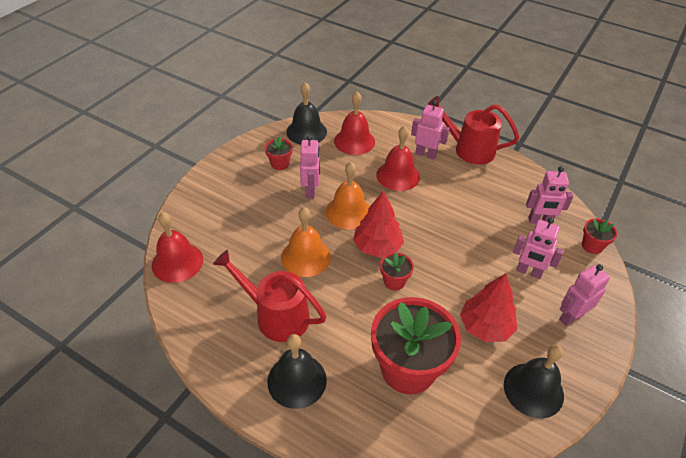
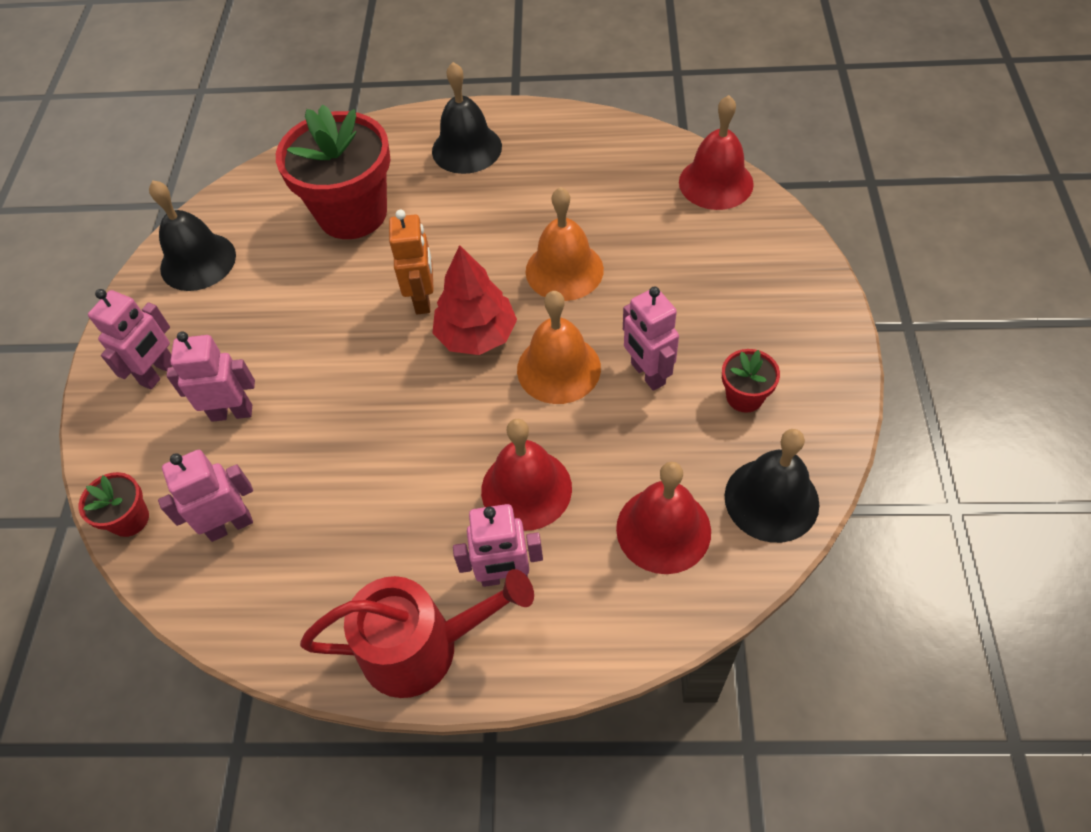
camera: 155 degrees right, 10 degrees up
(276, 316) = (540, 189): red watering can -> none
(394, 281) = (423, 299): red flower pot -> orange robot
(485, 326) = (275, 302): red tree -> none

